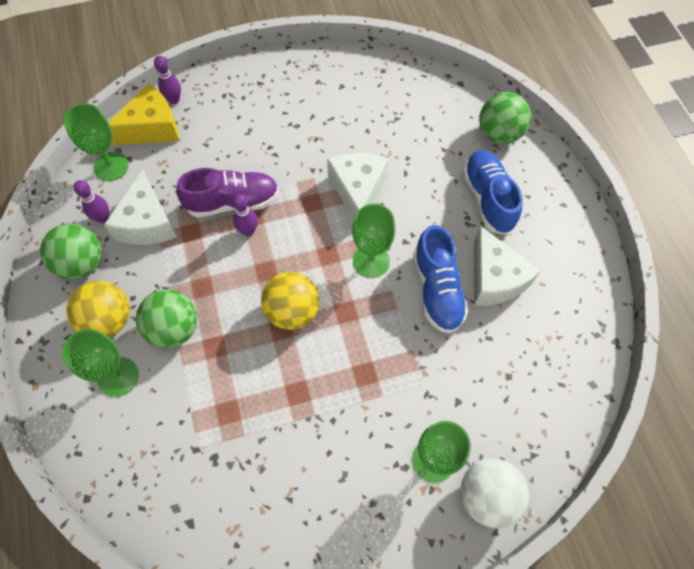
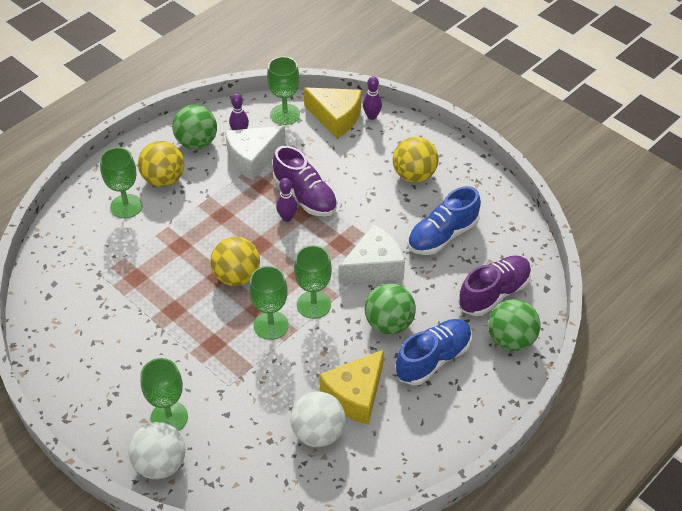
camera: 60 degrees right, 15 degrees down
(174, 329) = (179, 217): green ball -> green ball (389, 324)
(272, 105) = (414, 175): none -> yellow ball
(373, 310) = (271, 325): none -> green goblet
(437, 289) = (317, 359): blue shoe -> blue shoe (442, 235)
(444, 120) = (494, 293): none -> purple shoe
(494, 278) = (355, 395): white cheese -> yellow cheese
(521, 330) = (318, 433): none -> white ball

